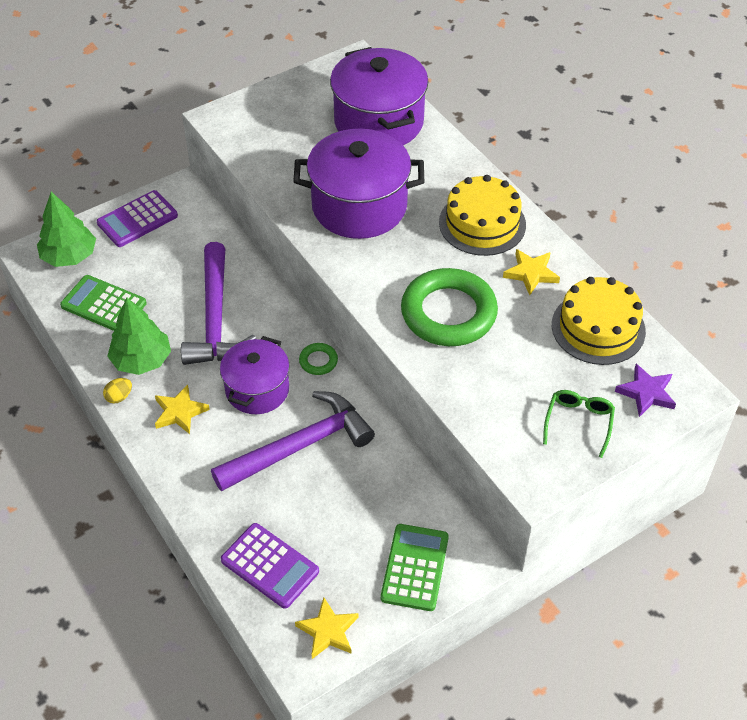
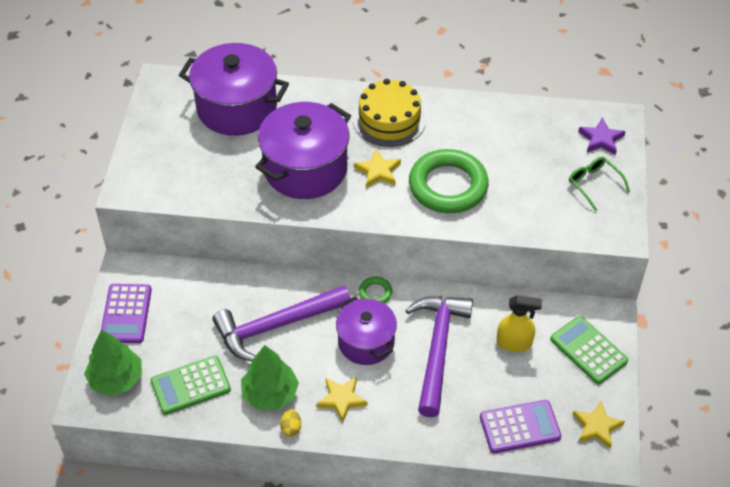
camera: 50 degrees left, 0 degrees up
(215, 318) = (276, 326): purple hammer -> purple hammer turned 120 degrees clockwise
(364, 501) = (514, 343): none -> yellow spray bottle
(531, 273) = (456, 125): yellow star -> yellow star (378, 171)
(598, 328) = (531, 125): yellow cake -> none

